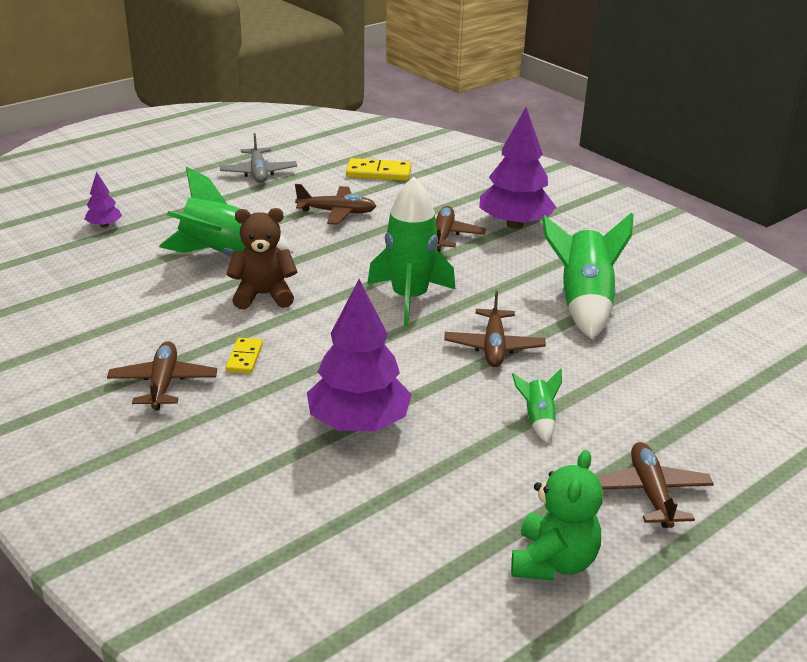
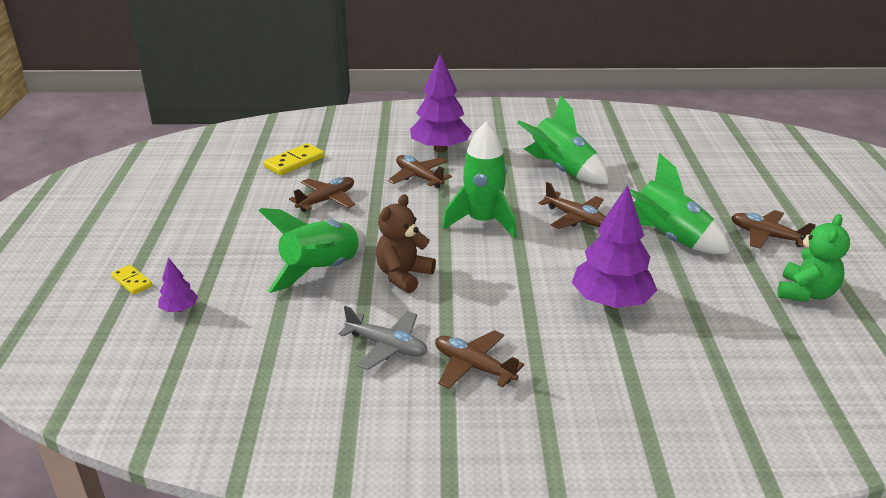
camera: 50 degrees left, 0 degrees up
(244, 358) = (480, 316): yellow domino -> yellow domino (132, 281)
(258, 173) = (211, 206): grey plane -> grey plane (387, 346)
(538, 420) = (668, 238): green rocket -> green rocket, size x2.14
(553, 562) = (805, 293): green teddy bear -> green teddy bear turned 60 degrees clockwise

